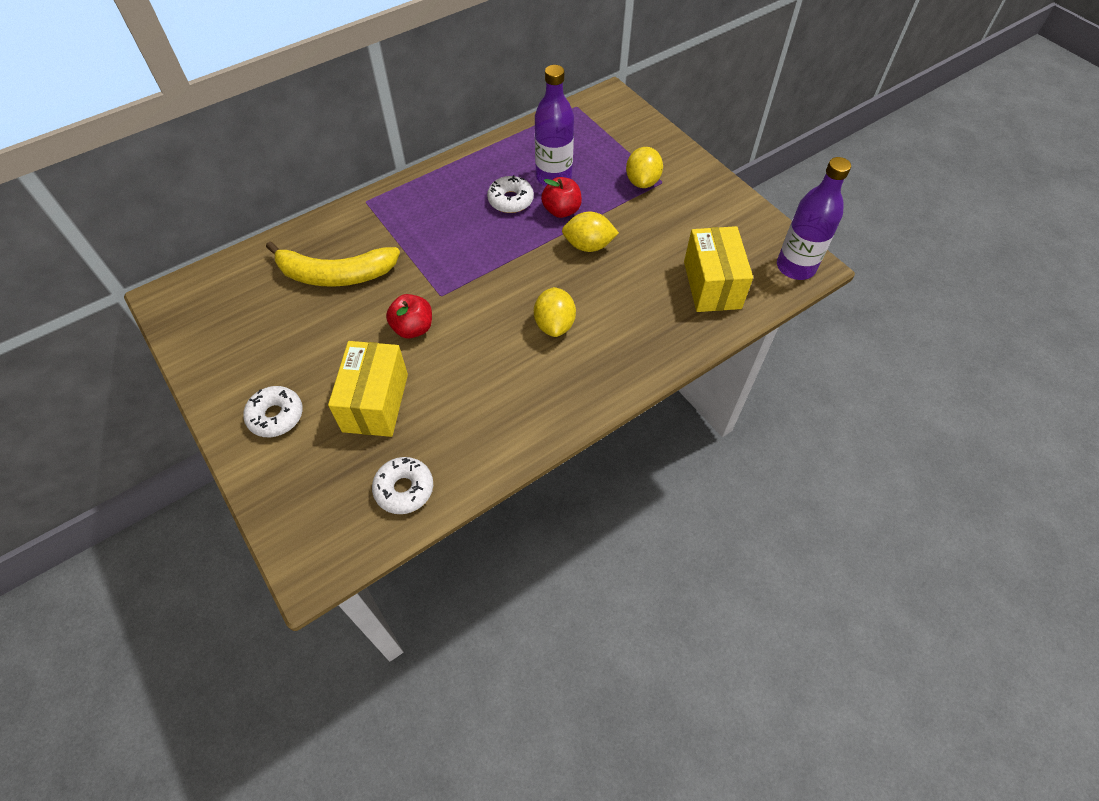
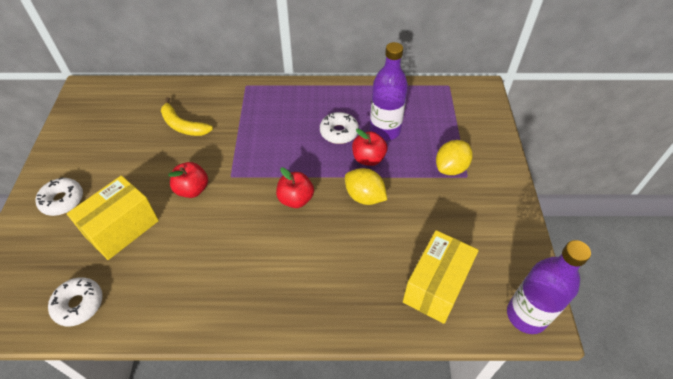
camera: 35 degrees right, 5 degrees down
(335, 274) = (183, 125): yellow banana -> yellow banana, size x0.66
(527, 281) = (296, 199): none -> red apple
(554, 324) = (285, 244): yellow lemon -> none

